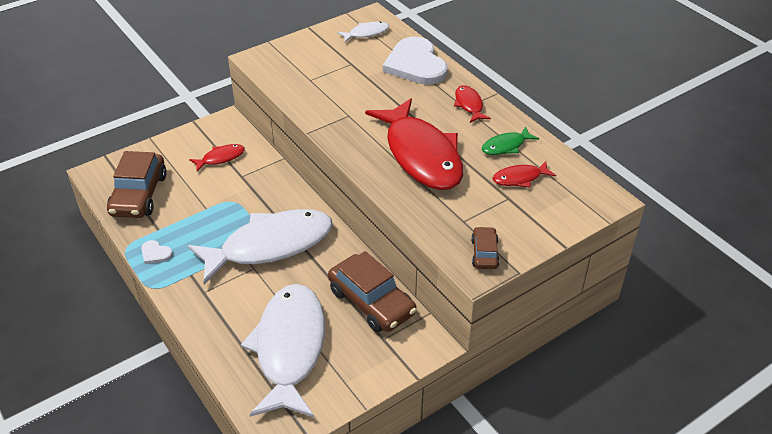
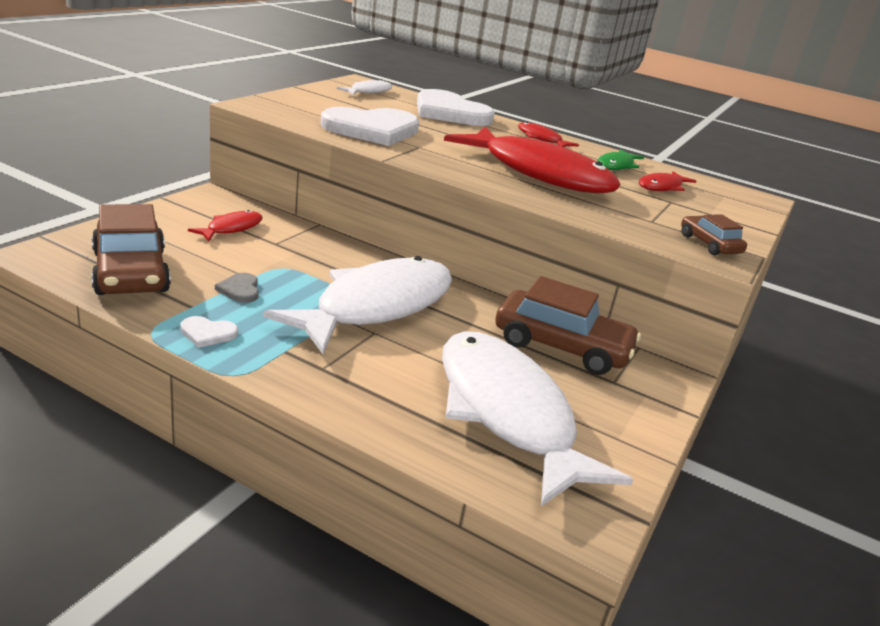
camera: 30 degrees left, 15 degrees down
(193, 218) = (240, 289): none -> grey heart
(327, 92) = (372, 130): none -> white heart

